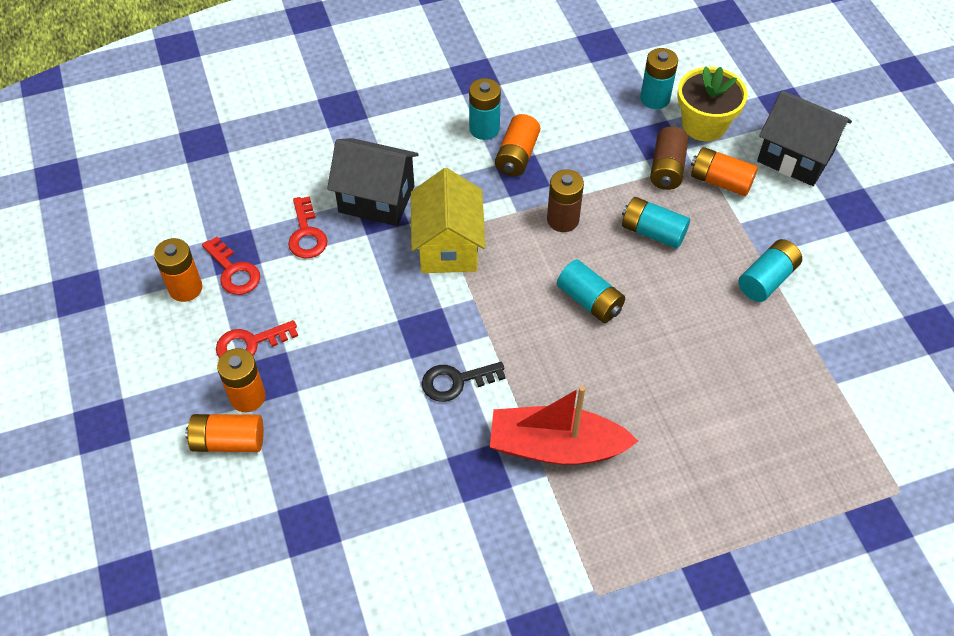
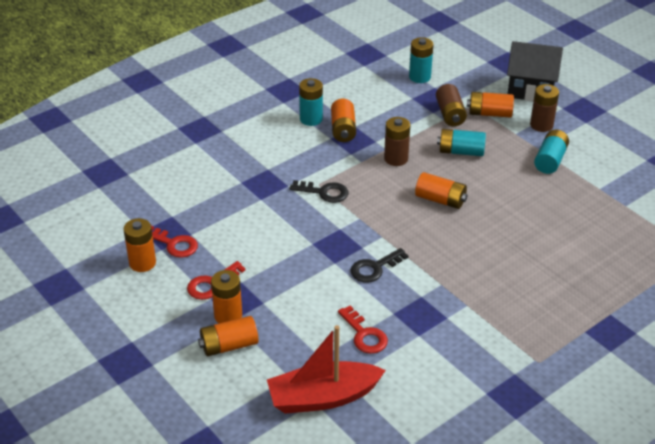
camera: 20 degrees left, 15 degrees down
(306, 234) = (216, 209): red key -> red key (364, 335)
(376, 199) = (256, 177): black house -> none
(448, 246) = (324, 192): yellow house -> black key
(556, 447) = (464, 287): red boat -> red boat (323, 397)
(589, 301) = (440, 200): turquoise battery -> orange battery
(704, 125) = (461, 84): yellow flower pot -> none
(782, 219) = (541, 125): none -> brown battery

